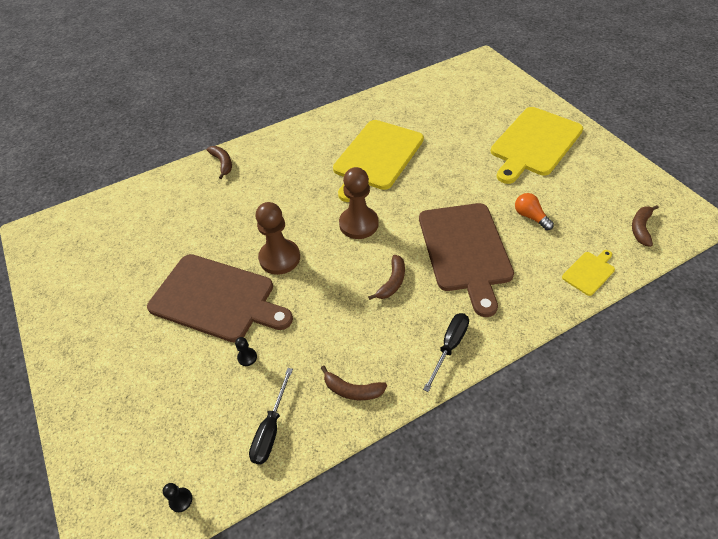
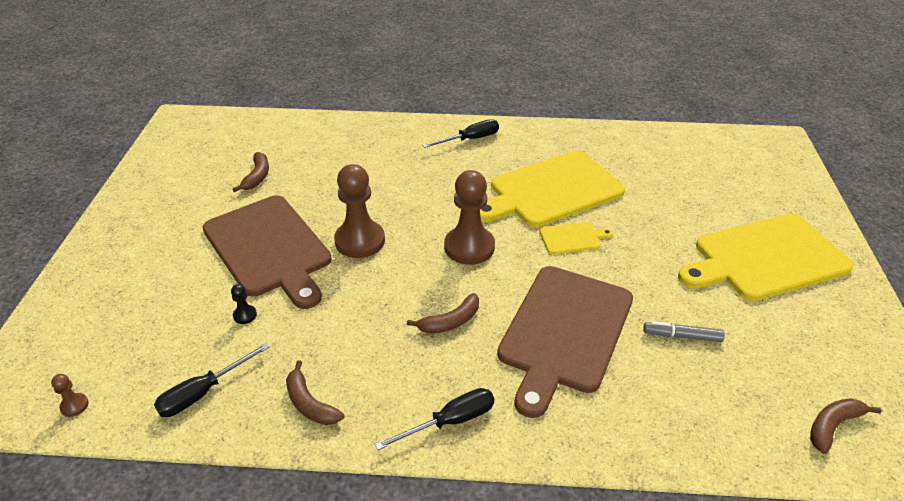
camera: 30 degrees right, 10 degrees down
(181, 500) = (74, 405): black pawn -> brown pawn
(222, 163) = (389, 131): brown banana -> brown banana (257, 176)
(289, 144) = (470, 139): none -> black screwdriver
(530, 217) = (682, 336): orange light bulb -> grey marker
(589, 272) = (705, 438): yellow cutting board -> yellow cutting board (572, 238)

